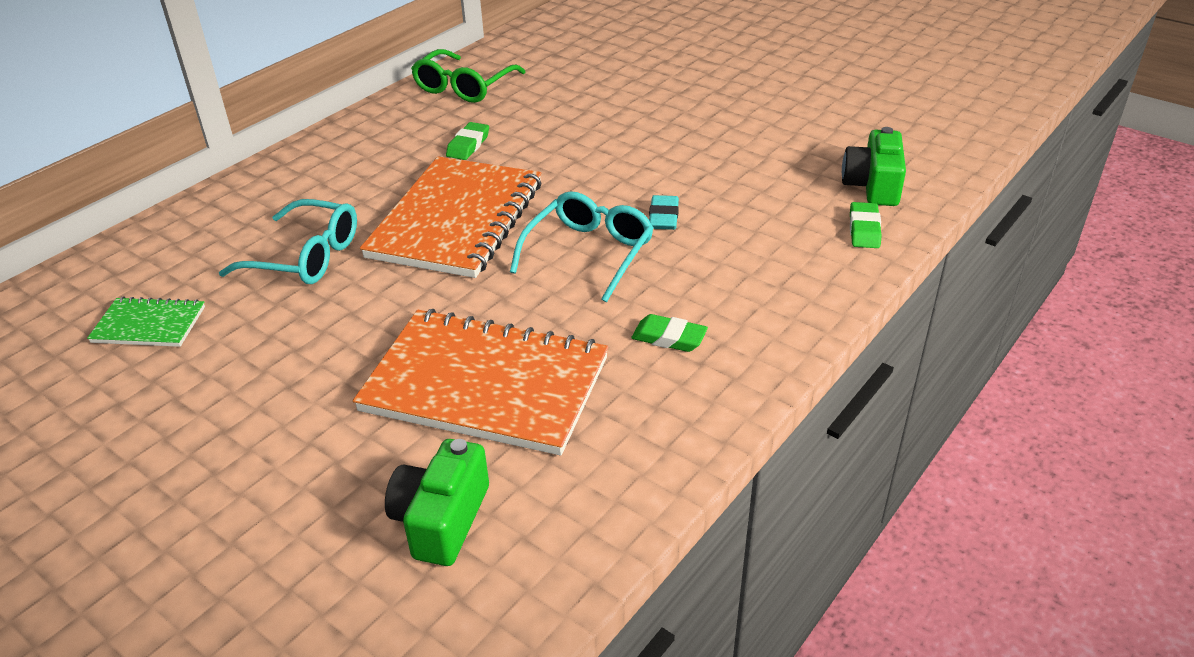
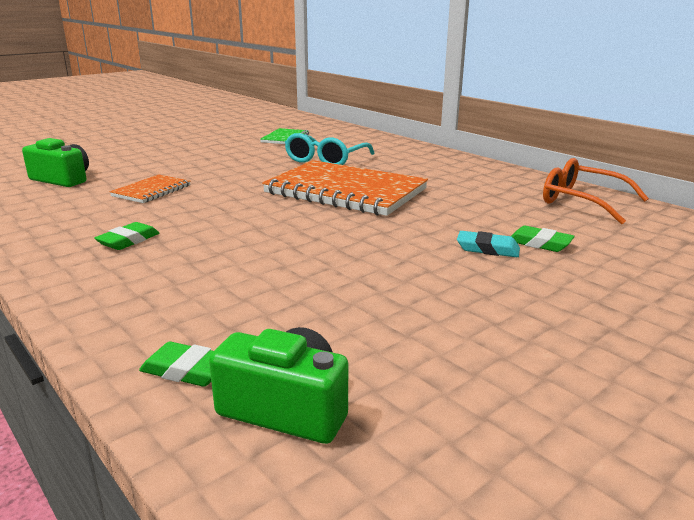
camera: 100 degrees right, 15 degrees down
(464, 87) = (582, 201): green glasses -> orange glasses
(468, 145) = (464, 199): green eraser -> green eraser (539, 243)
(485, 385) = (152, 191): orange notebook -> orange notebook, size x0.47
(589, 253) = (267, 226): turquoise glasses -> none
(663, 217) = (301, 258): turquoise eraser -> turquoise eraser (487, 249)

